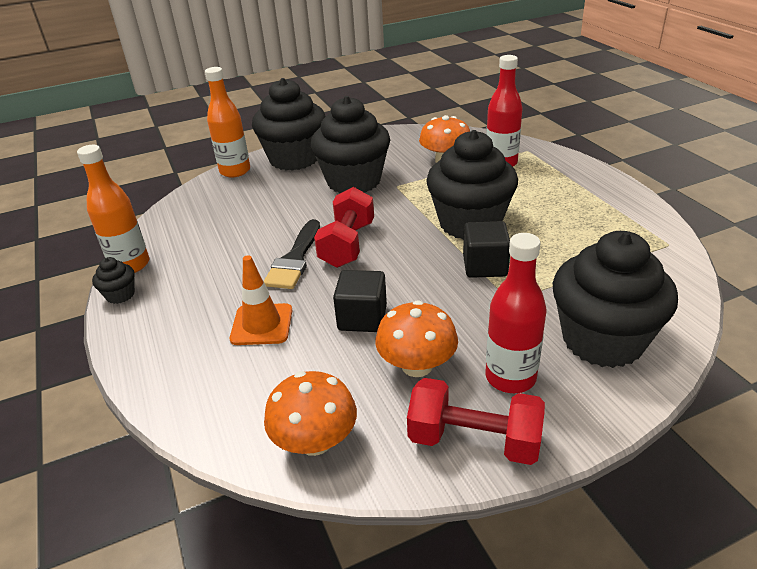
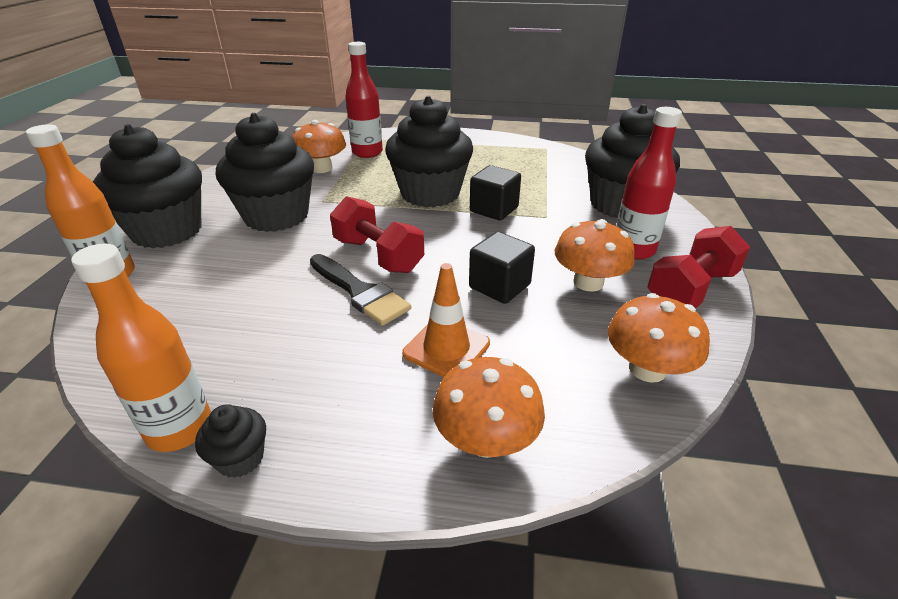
camera: 60 degrees left, 0 degrees up
(182, 380) = (486, 440): none -> orange mushroom

